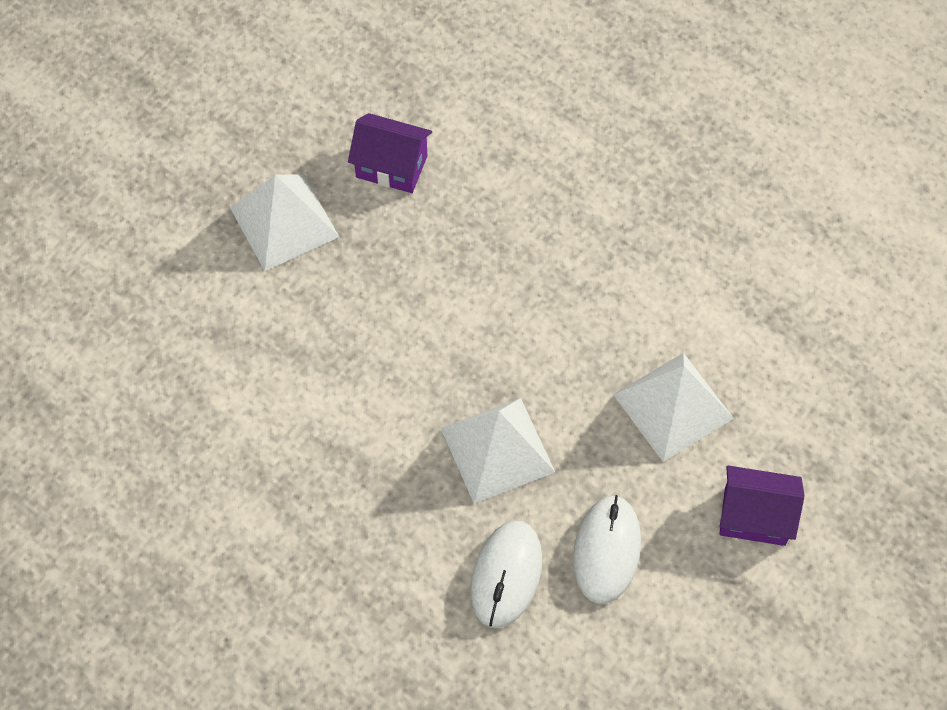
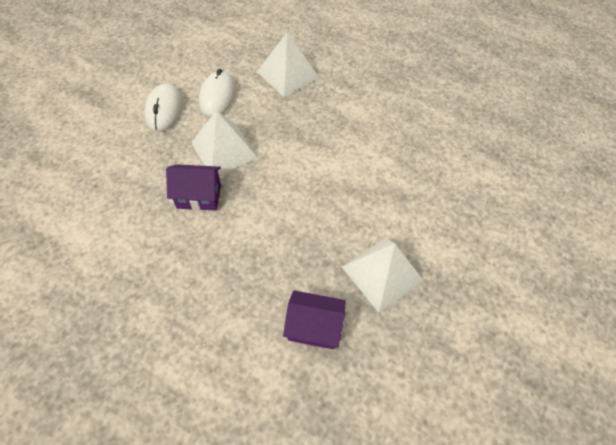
camera: 170 degrees right, 5 degrees down
(673, 406) = (117, 181): white pyramid -> white pyramid (287, 74)
(754, 516) = (79, 131): purple house -> purple house (199, 196)

